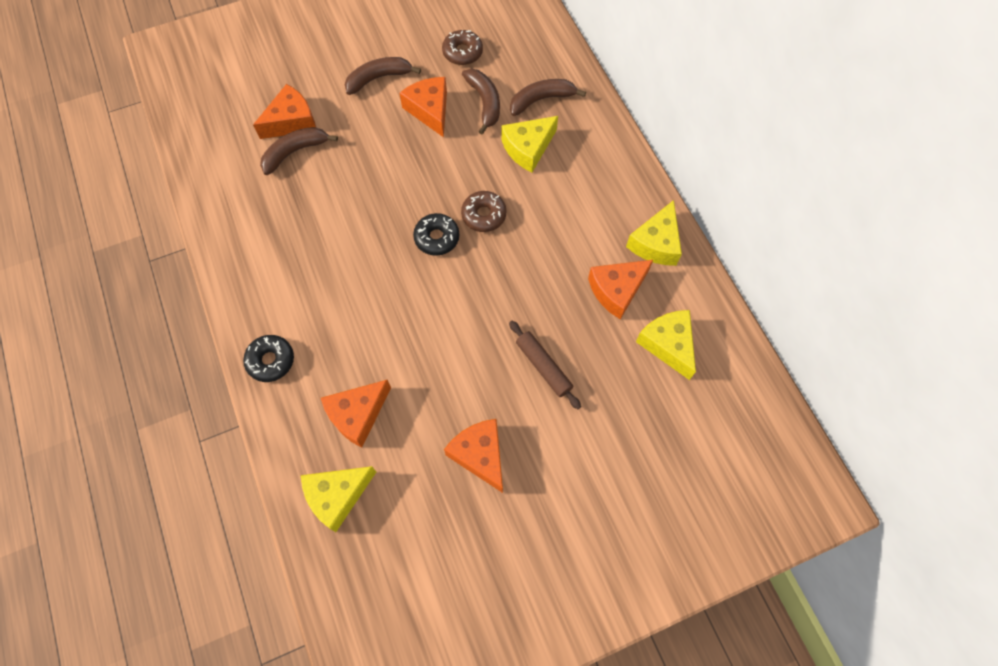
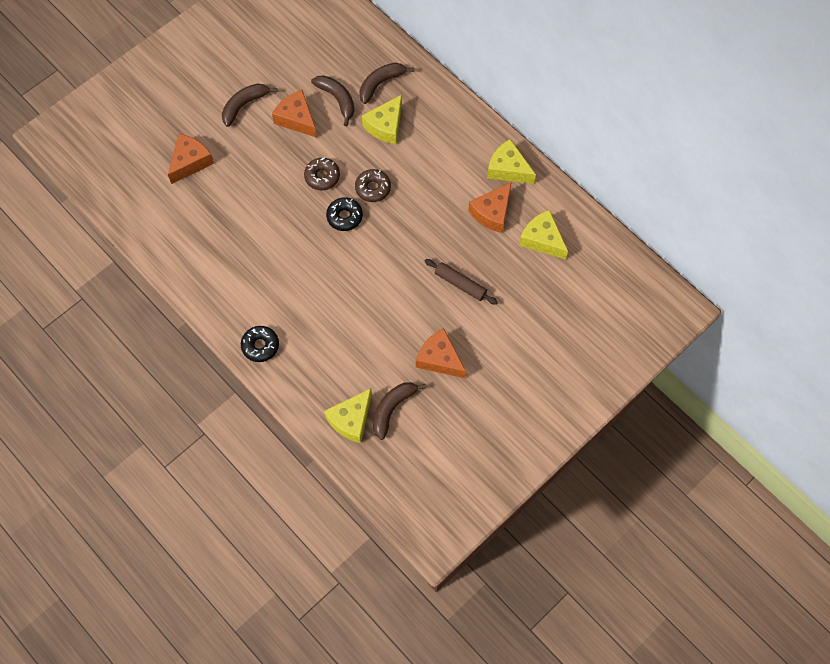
camera: 20 degrees left, 0 degrees up
(295, 152) = (204, 185): brown banana -> brown banana (392, 409)
(357, 415) = (341, 361): orange cheese -> none
(462, 52) = (302, 63): brown donut -> brown donut (322, 177)
(656, 243) = (508, 169): yellow cheese -> yellow cheese turned 120 degrees clockwise

